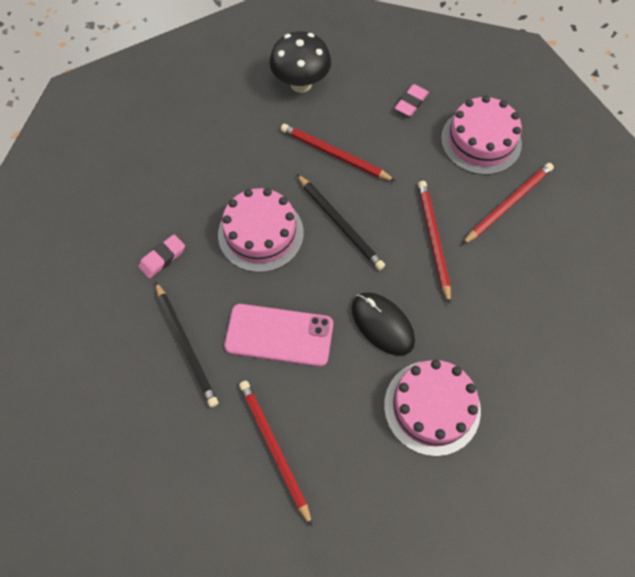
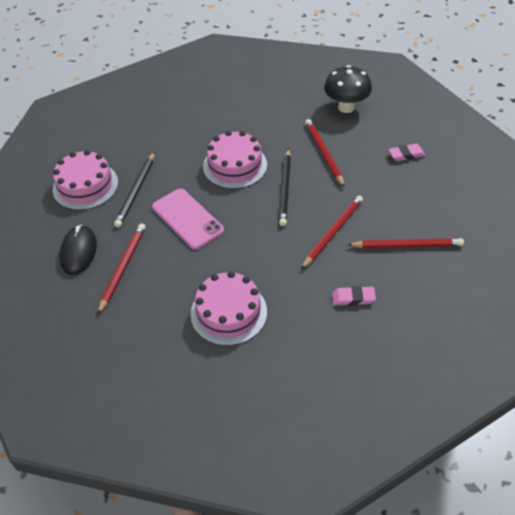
camera: 45 degrees right, 15 degrees down
(162, 258) = (171, 145): pink eraser -> pink eraser (353, 298)
(382, 324) = (250, 253): black mouse -> black mouse (79, 251)
(481, 141) = (430, 201): pink cake -> pink cake (85, 186)

